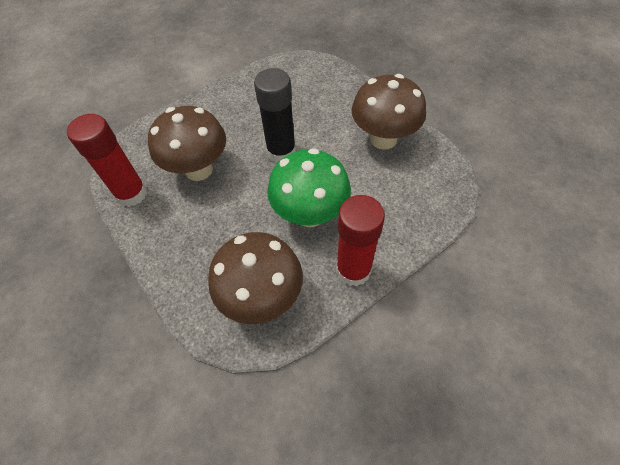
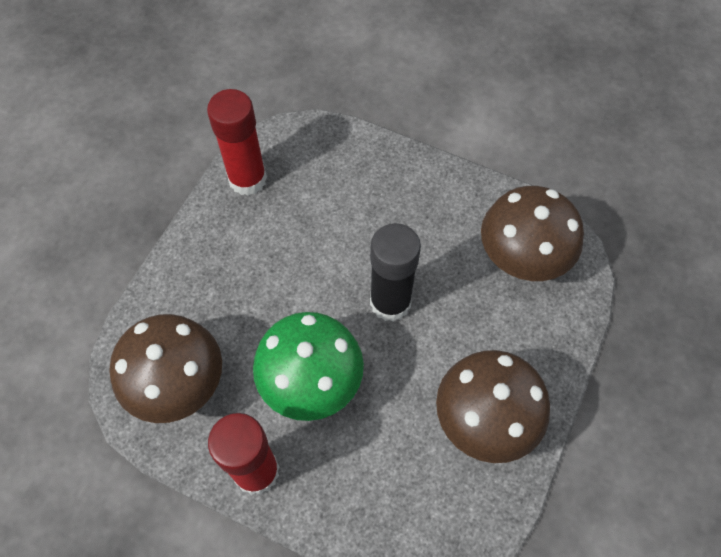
camera: 60 degrees right, 5 degrees up
(199, 169) = (314, 225): brown mushroom -> brown mushroom (521, 260)

